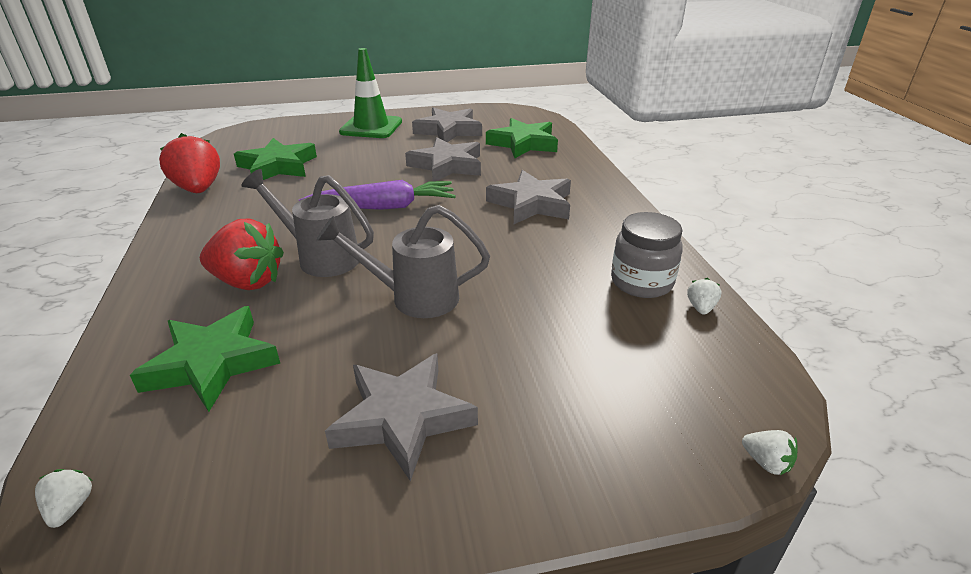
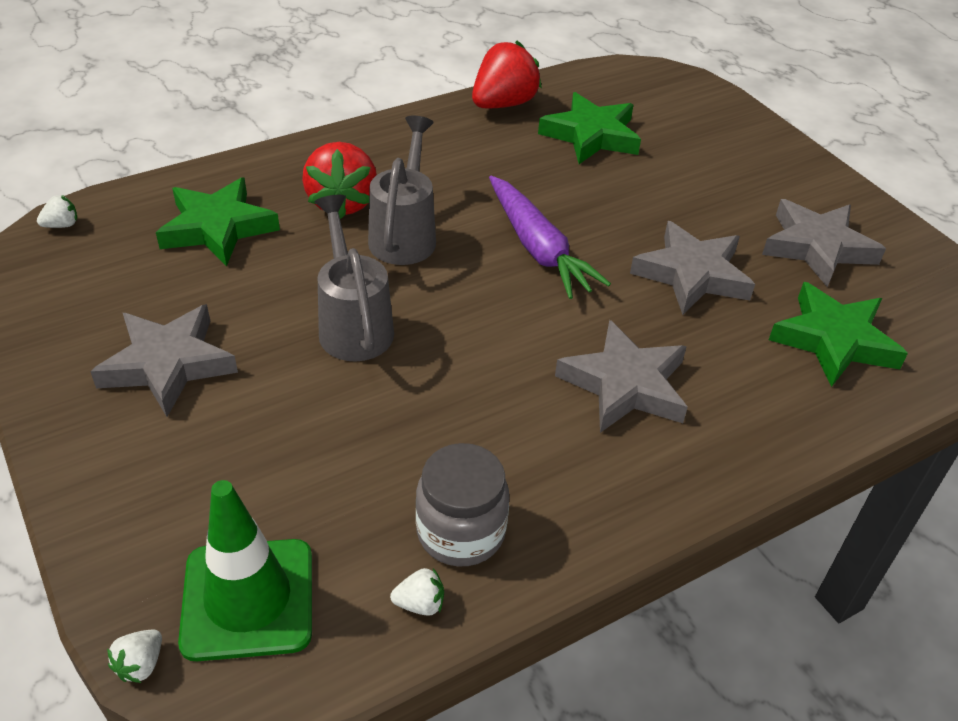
camera: 70 degrees right, 10 degrees up
(371, 127) = (766, 171): green traffic cone -> green traffic cone (248, 599)

